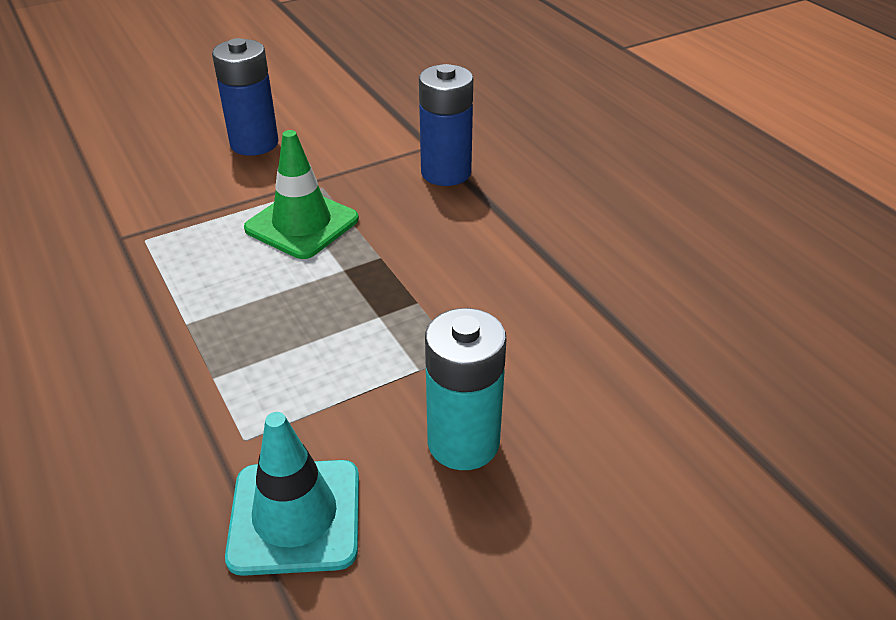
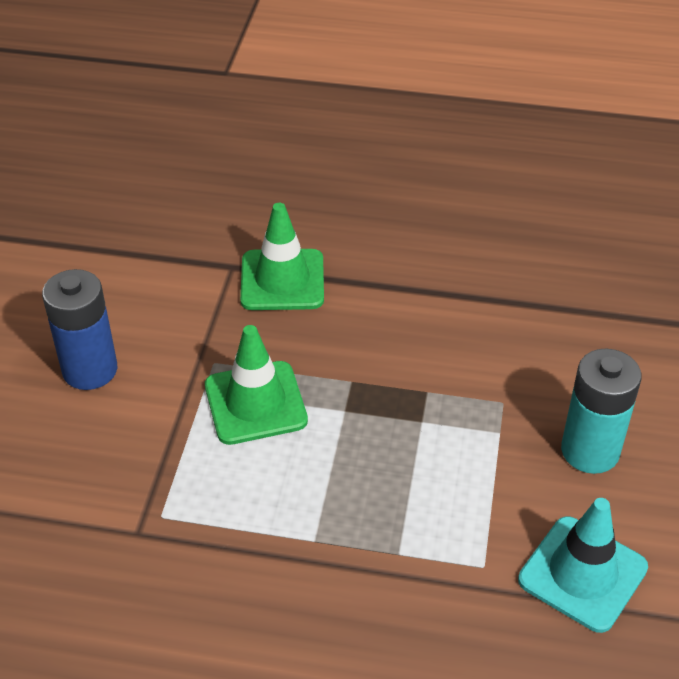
camera: 50 degrees left, 5 degrees up
(446, 173) = (282, 280): blue battery -> green traffic cone

